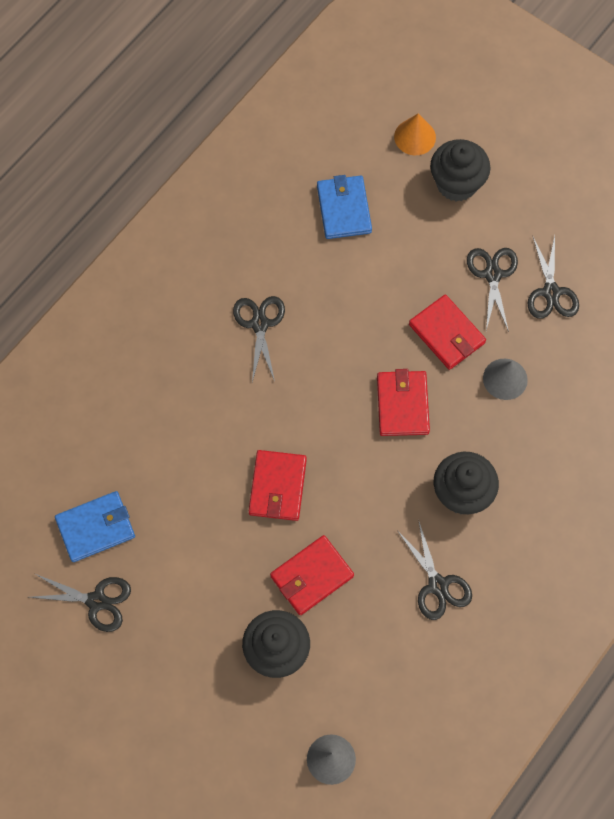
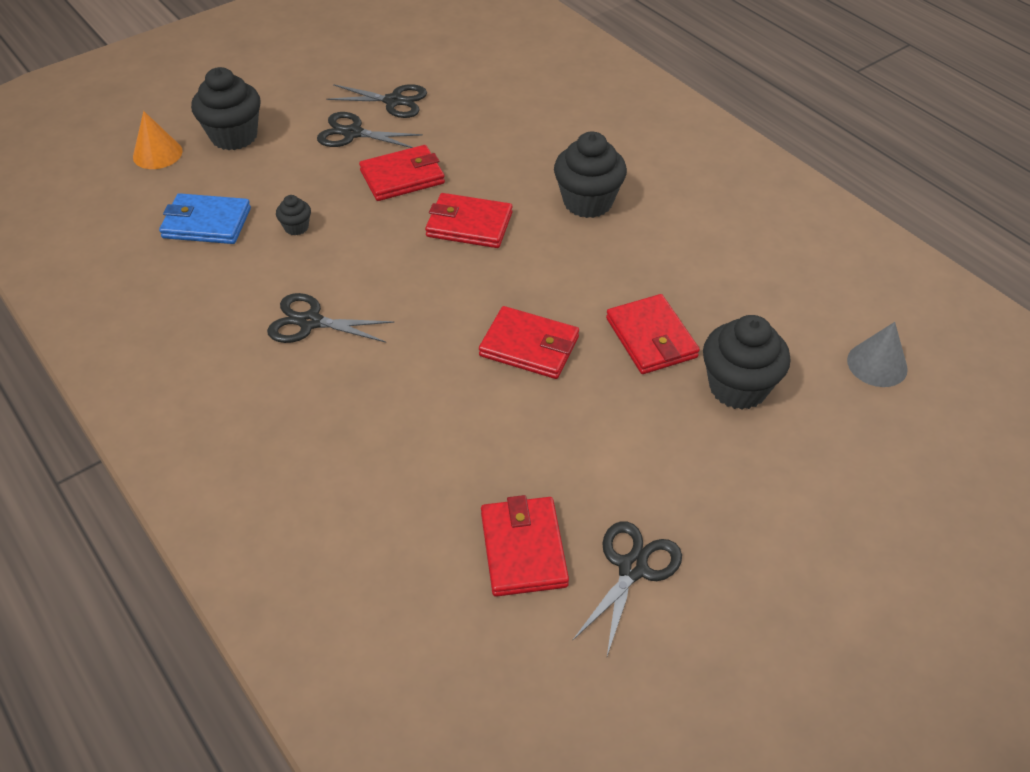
camera: 75 degrees left, 20 degrees down
(95, 528) = (523, 549): blue wallet -> red wallet
(359, 275) = (296, 227): none -> black cupcake
(437, 585) = (686, 239): black scissors -> none
(505, 379) = (472, 148): grey cone -> none

